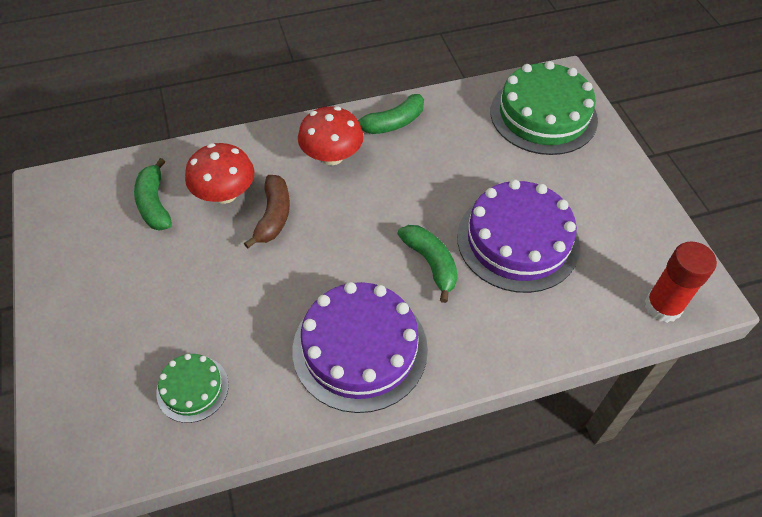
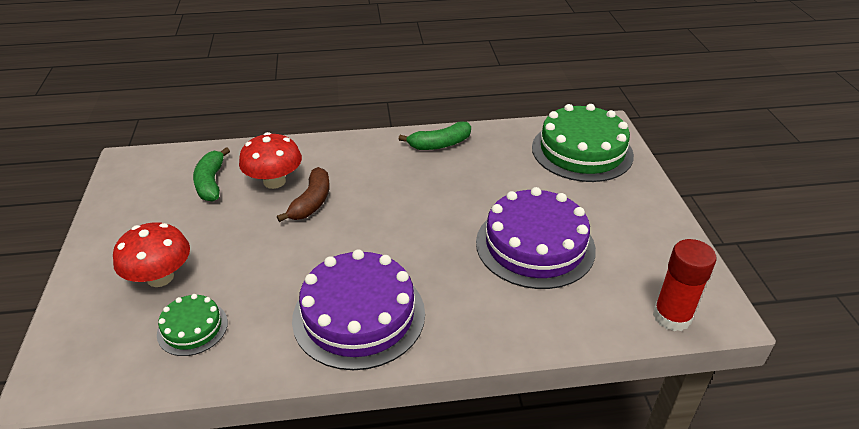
camera: 10 degrees right, 15 degrees down
(332, 156) = (378, 163): red mushroom -> red mushroom (160, 277)
(430, 263) = (446, 254): green banana -> none

